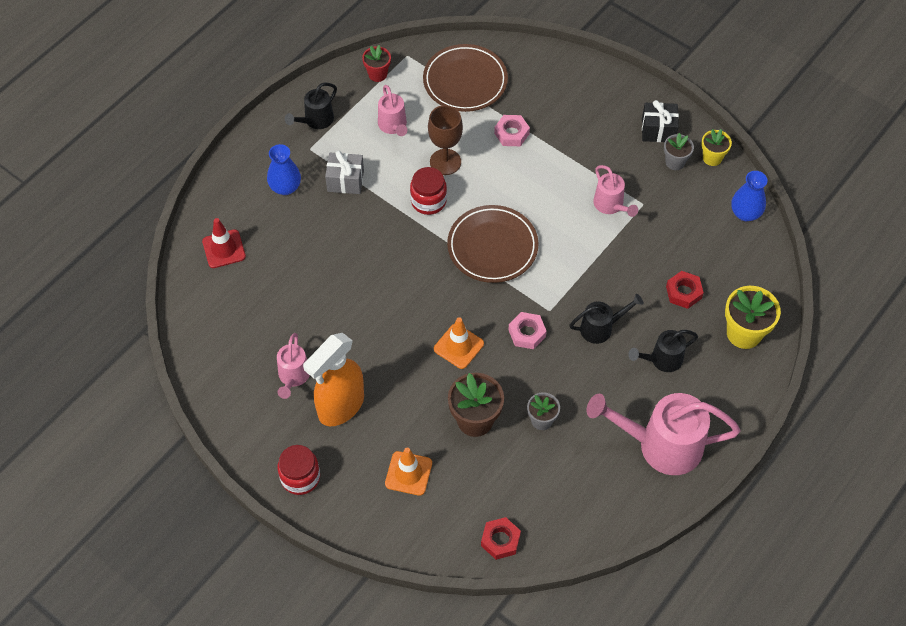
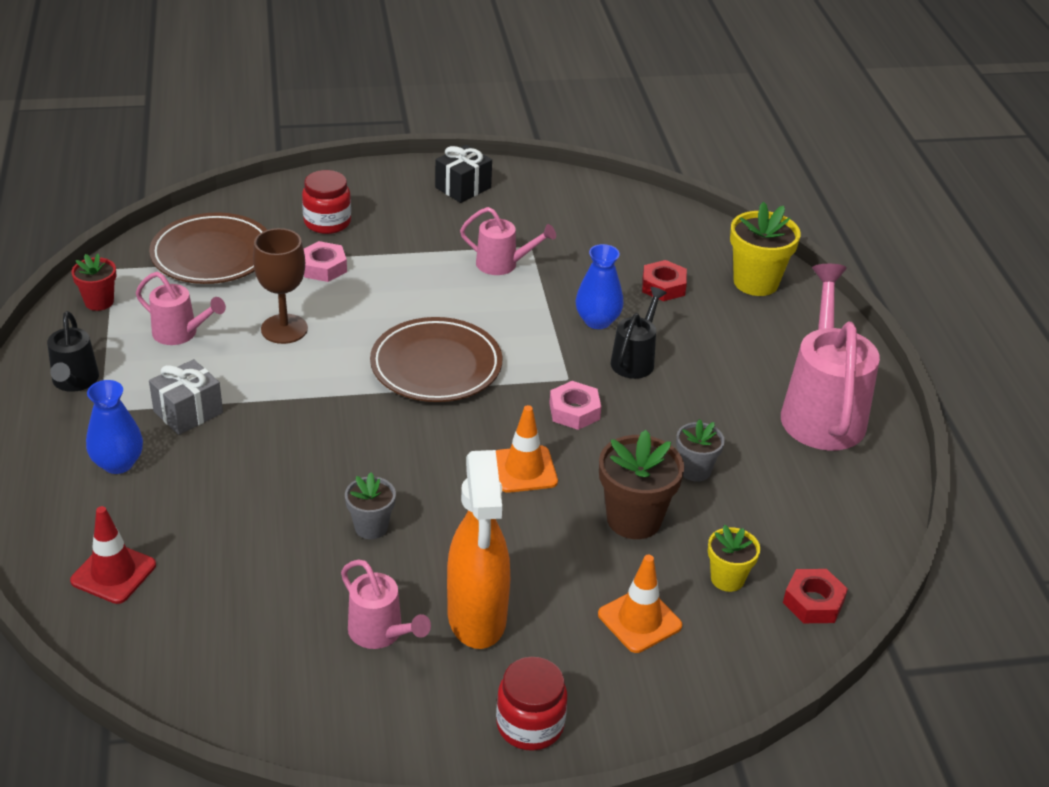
camera: 50 degrees left, 20 degrees down
(428, 201) = (312, 371): red jar -> red jar (327, 222)
(660, 445) = (821, 410): pink watering can -> pink watering can turned 135 degrees clockwise
(662, 360) = (723, 347): black watering can -> none
(675, 162) = (512, 201): grey flower pot -> grey flower pot (371, 527)
(712, 158) = (540, 180): yellow flower pot -> yellow flower pot (727, 579)
(745, 213) = (626, 201): blue vase -> blue vase (597, 321)

